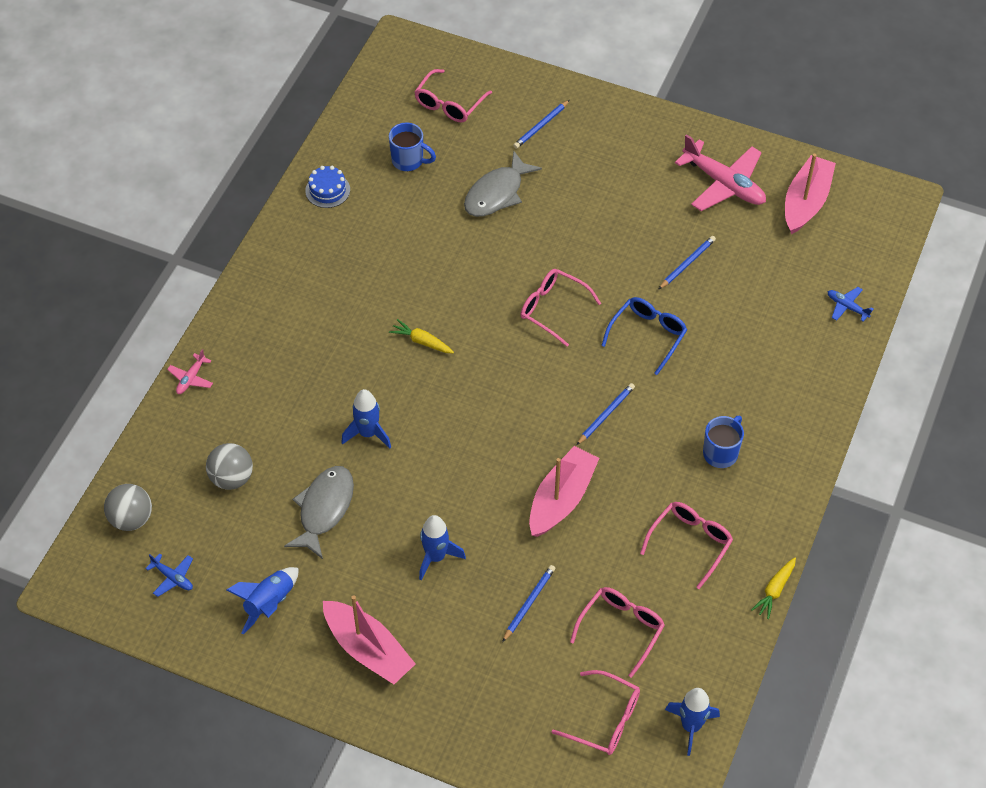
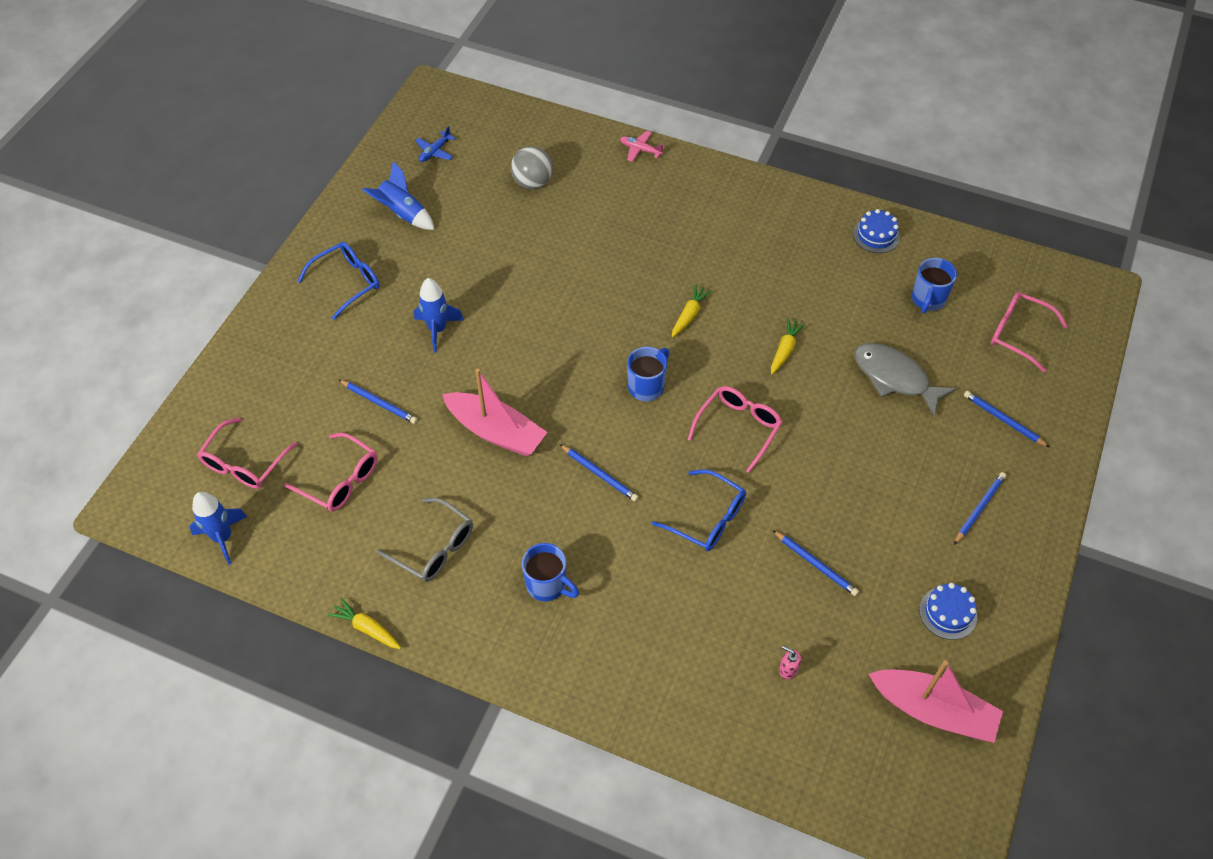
camera: 90 degrees right, 0 degrees up
(131, 518) = (495, 122): grey ball -> none
(324, 509) = (496, 247): grey fish -> none
(368, 433) = (578, 276): blue rocket -> none
(368, 649) = (347, 282): pink boat -> blue glasses
(465, 270) = (784, 350): none -> yellow carrot
(507, 377) = (647, 386): none -> blue mug
(628, 153) = (979, 508): none -> blue pencil
(690, 542) = (434, 548): pink glasses -> grey glasses
(724, 184) = (948, 613): pink plane -> blue cake
(782, 288) = (788, 669): none -> pink soap dispenser
(847, 307) = (764, 747): blue plane -> none

